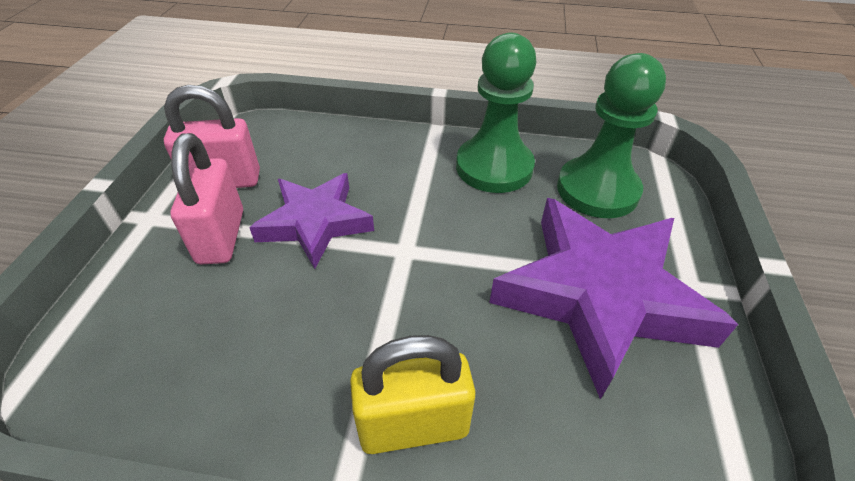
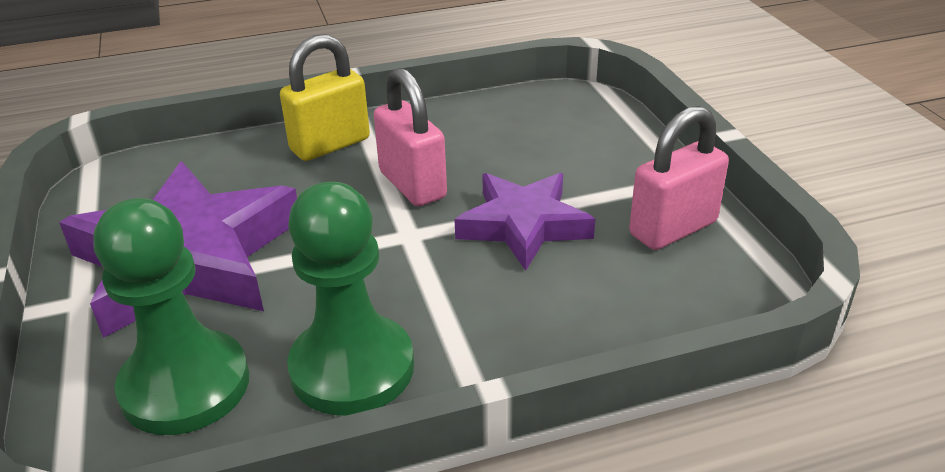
camera: 155 degrees right, 10 degrees down
(221, 236) = (598, 186): pink padlock -> pink padlock (412, 185)

